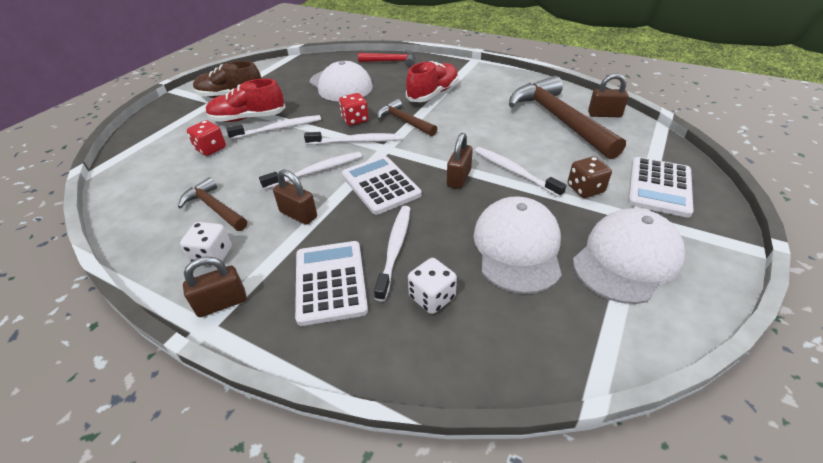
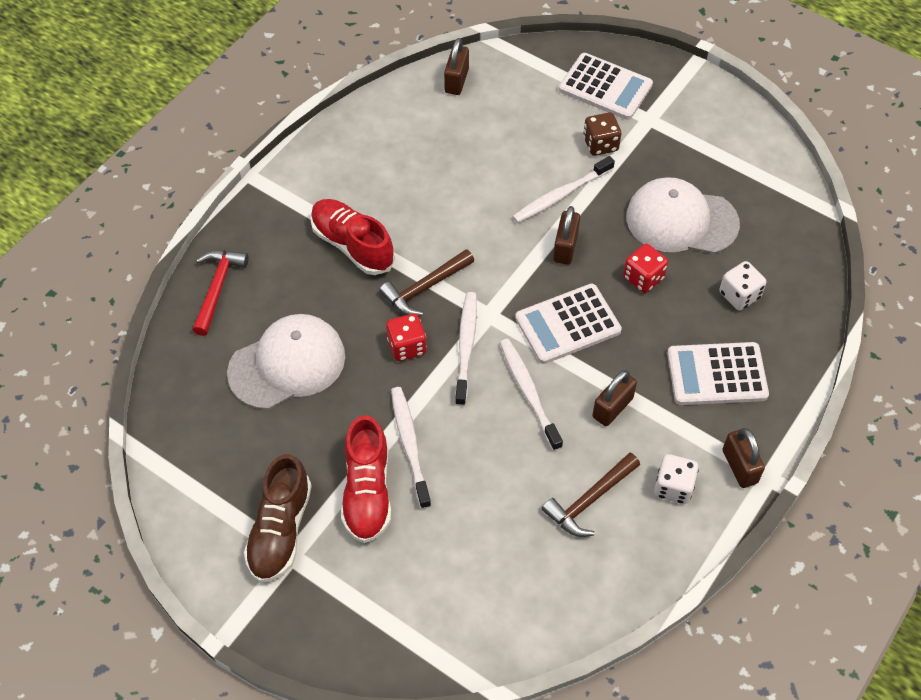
camera: 85 degrees left, 15 degrees up
(211, 149) = (449, 530): red dice -> red dice (643, 278)
(395, 249) = (676, 318): white toothbrush -> none
(459, 178) = (565, 247): brown padlock -> brown padlock turned 75 degrees clockwise
(558, 119) = (458, 126): brown hammer -> none
(626, 259) = (701, 147): white cap -> none

